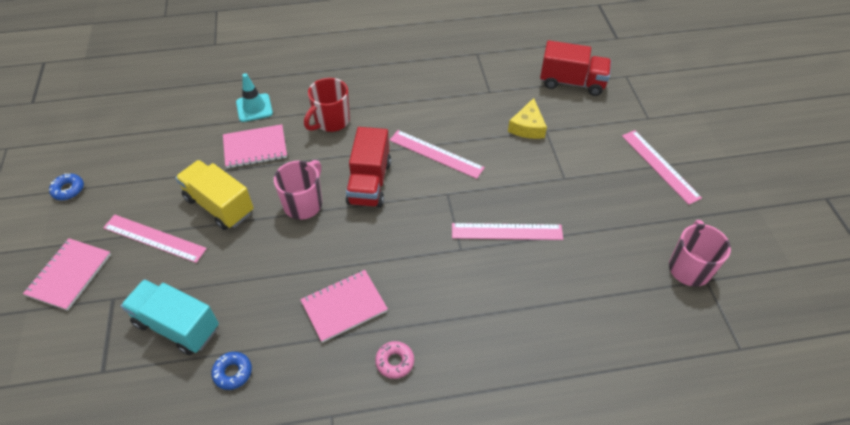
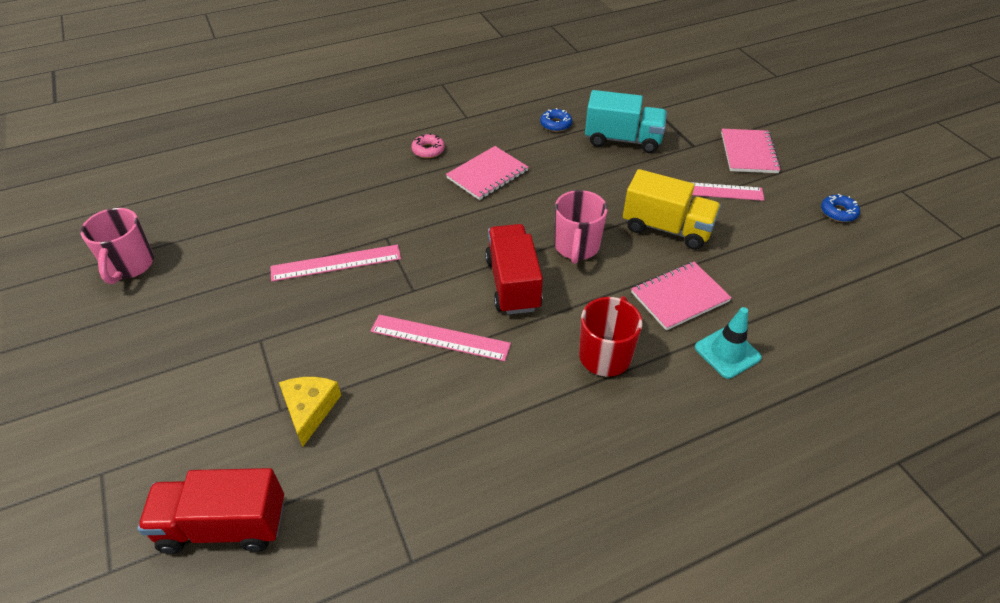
camera: 165 degrees right, 5 degrees down
(660, 166) = (115, 385): pink ruler -> none

